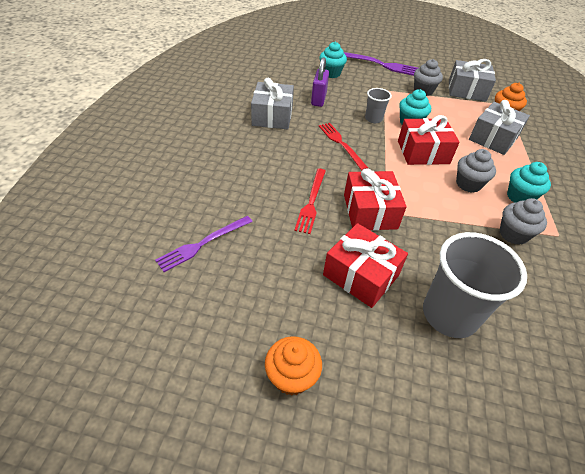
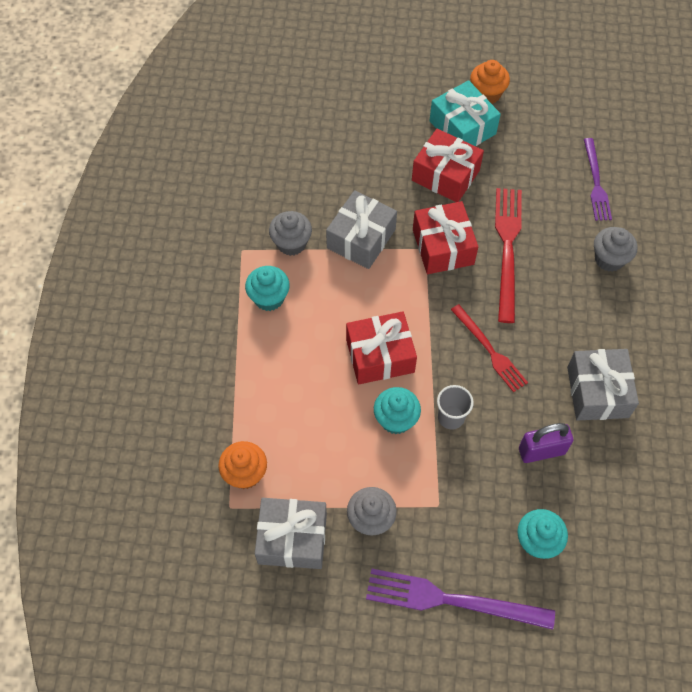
camera: 175 degrees right, 15 degrees up
(203, 244) = (596, 182): purple fork -> purple fork turned 135 degrees clockwise
(311, 202) = (507, 248): red fork -> red fork, size x1.53
(318, 99) = (541, 451): purple padlock -> purple padlock turned 75 degrees clockwise
(333, 330) = (462, 127): none -> turquoise gift
(449, 315) = (369, 153): grey cup -> none
(468, 184) = (327, 307): grey cupcake -> grey cupcake (609, 259)
(493, 138) = (275, 407): grey gift -> grey gift (361, 239)

